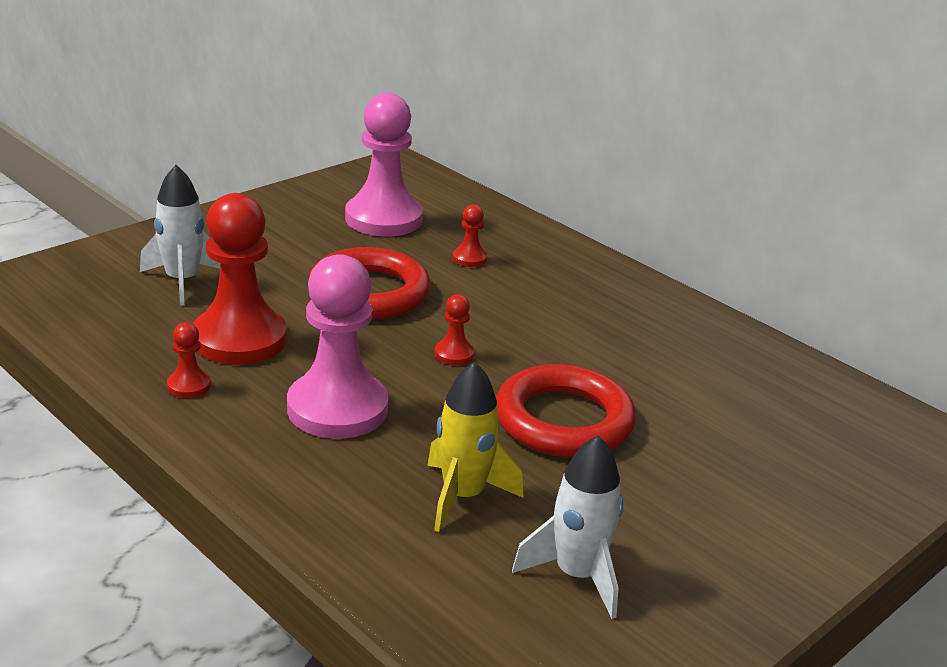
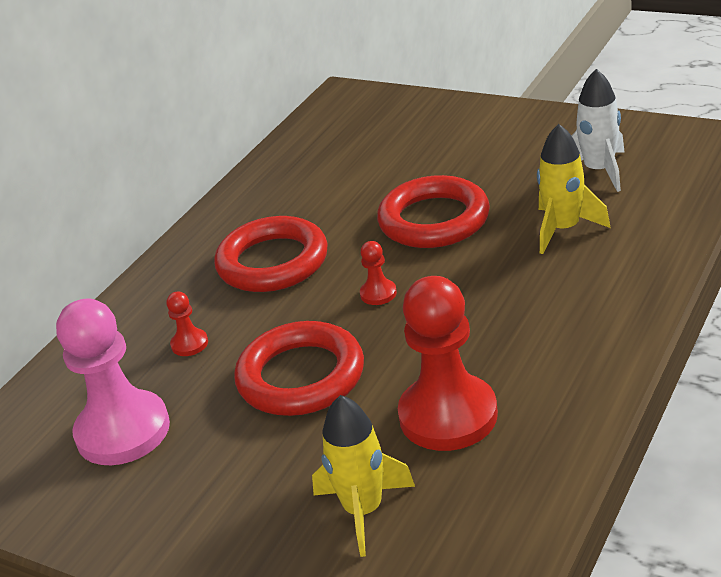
camera: 100 degrees left, 5 degrees up
(182, 281) = (363, 510): white rocket -> yellow rocket
(188, 386) = (548, 408): red pawn -> none
(337, 409) = (509, 318): pink pawn -> none
(565, 316) = (273, 262): none -> red ring

